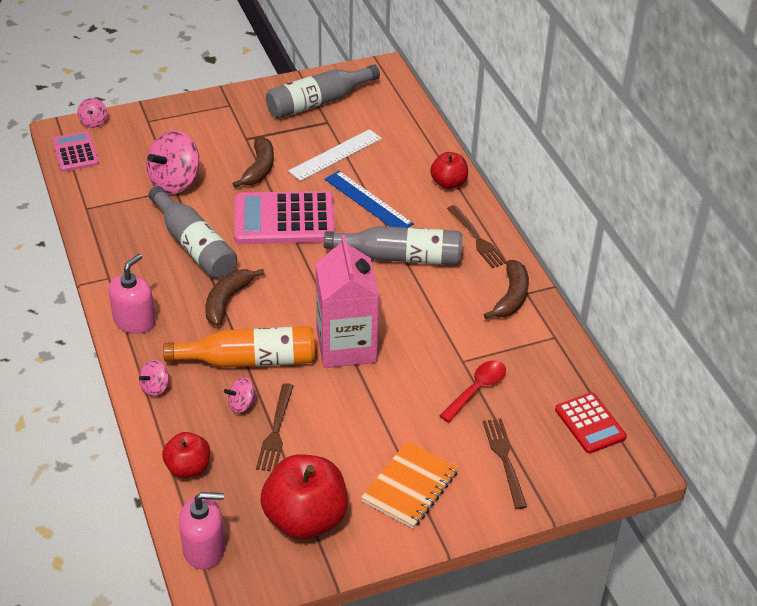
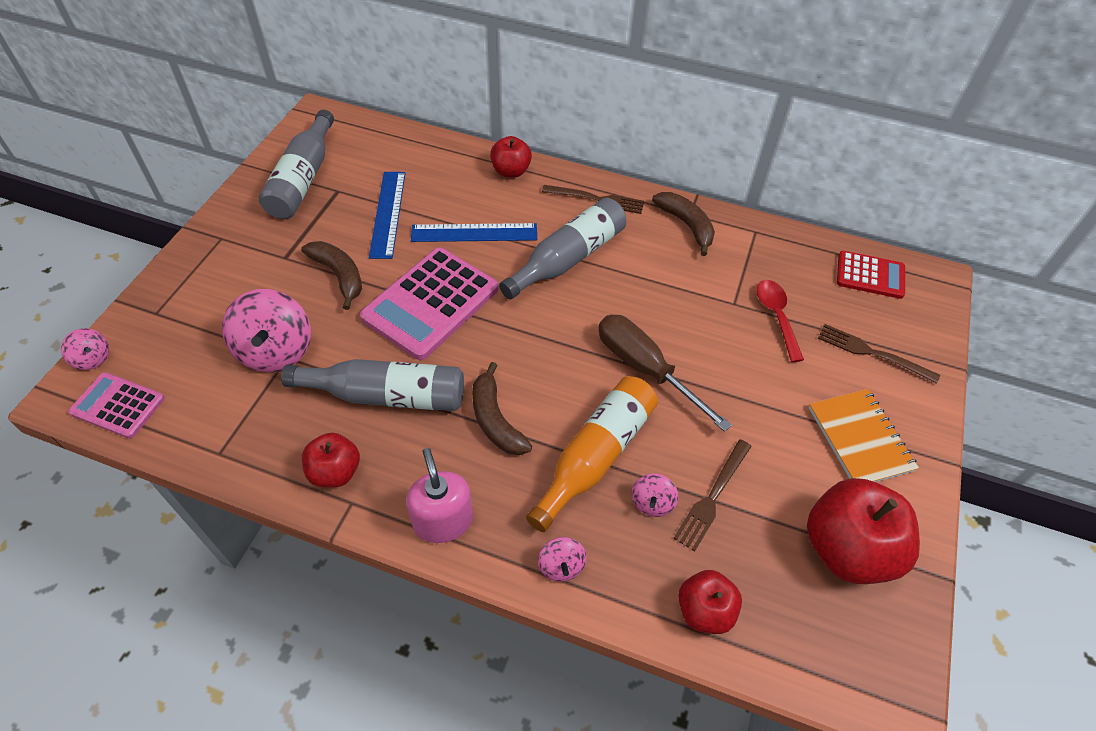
camera: 50 degrees left, 10 degrees up
(121, 259) = (335, 472): none -> red apple
(204, 549) = (831, 670): pink soap dispenser -> none
(276, 431) = (712, 497): brown fork -> brown fork turned 75 degrees clockwise
(335, 155) = (387, 213): white ruler -> blue ruler
(346, 346) = (645, 369): pink carton -> brown screwdriver

